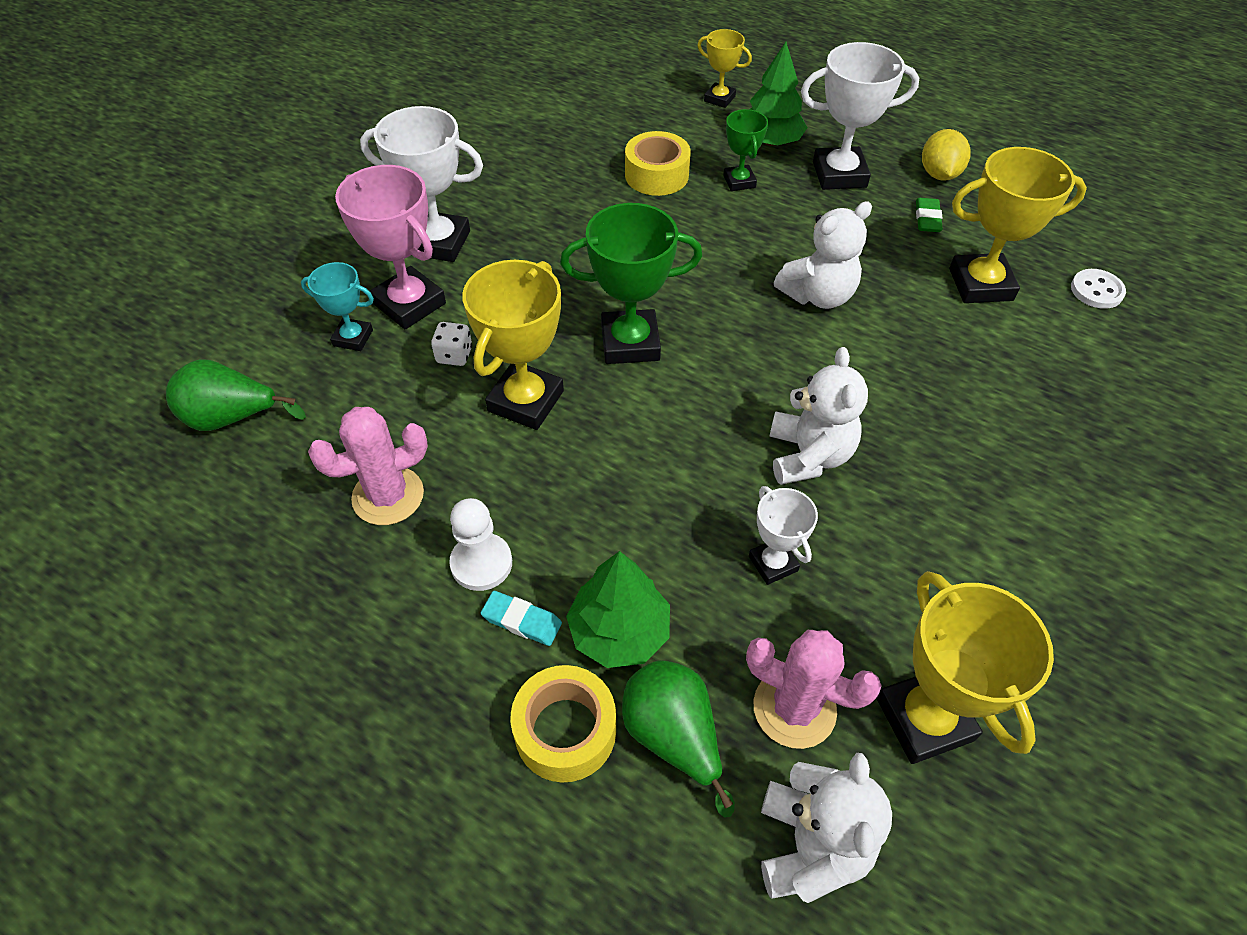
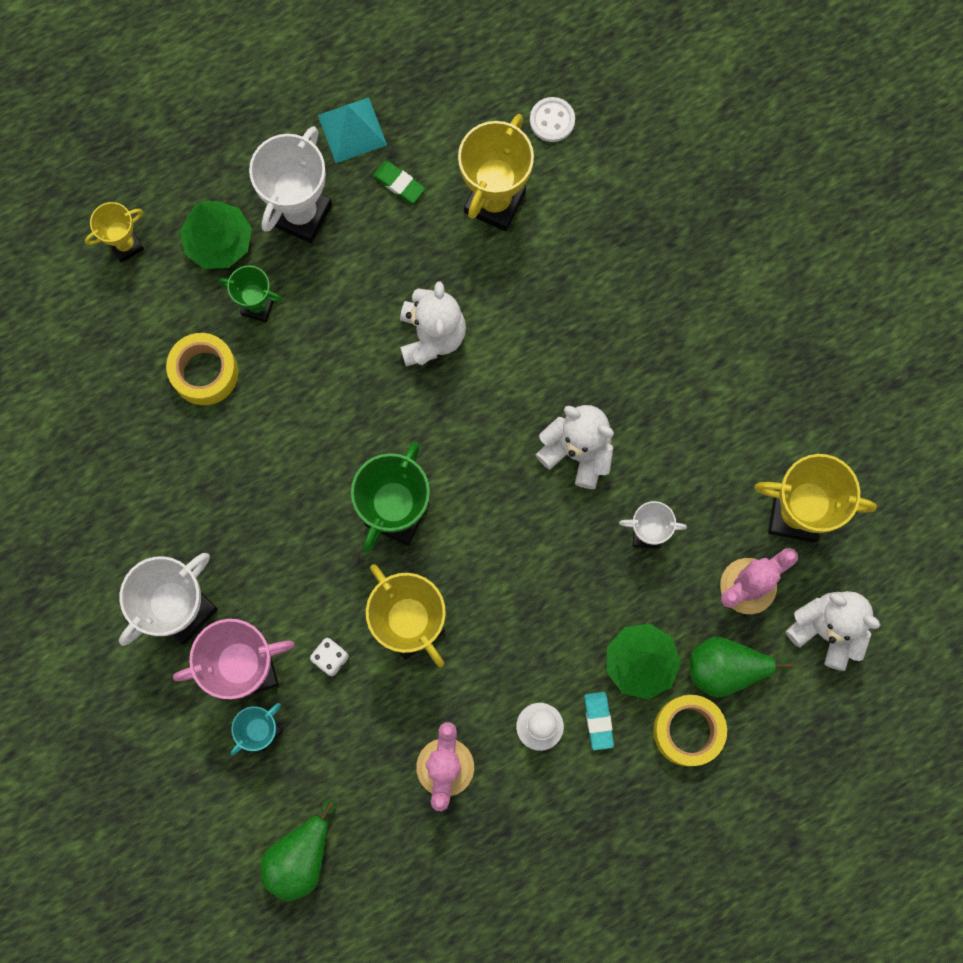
camera: 60 degrees left, 25 degrees up
(521, 621) = (598, 721): turquoise eraser -> turquoise eraser turned 60 degrees counterclockwise
(939, 174) = (352, 130): yellow lemon -> turquoise pyramid

